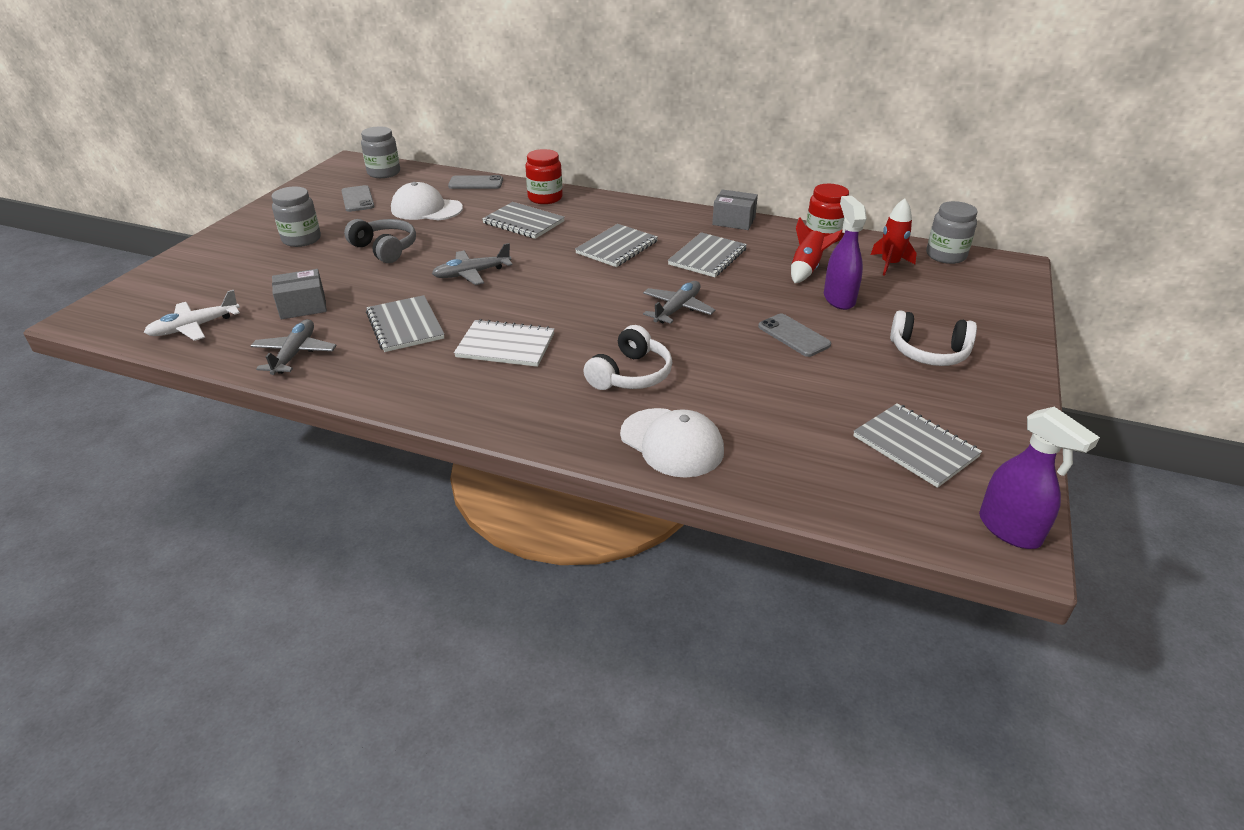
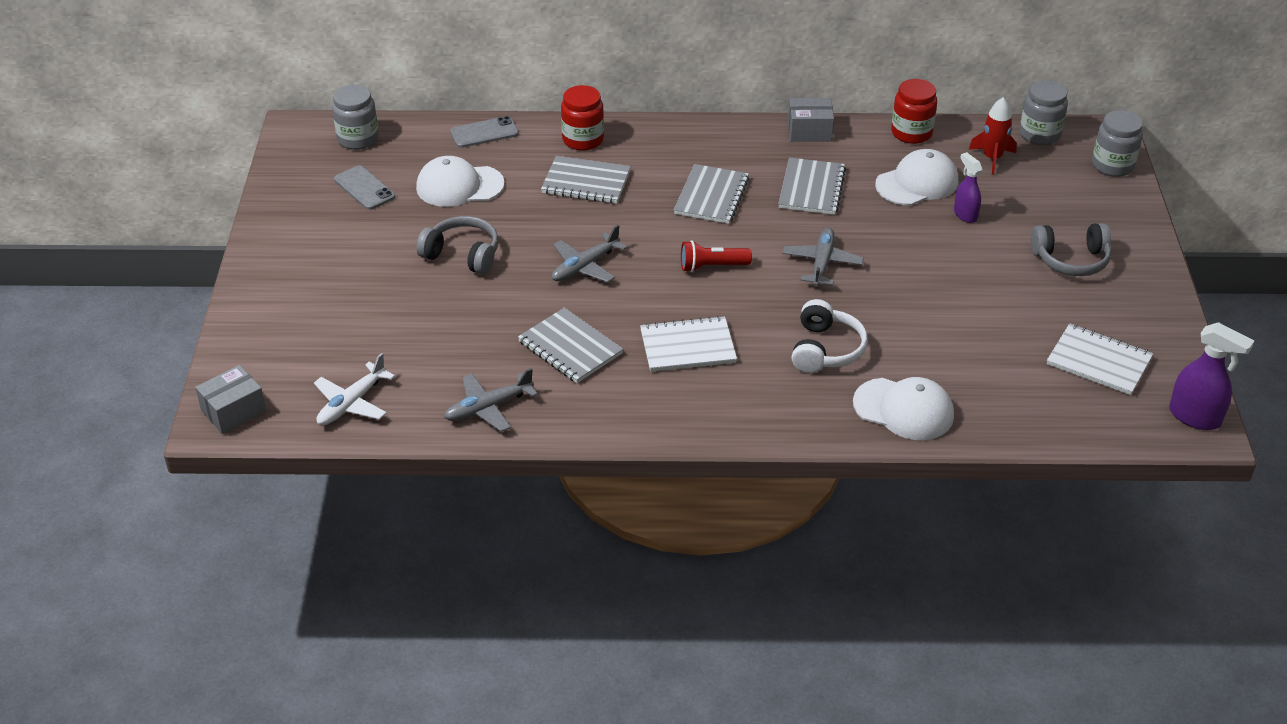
camera: 20 degrees left, 5 degrees up
(295, 354) = (488, 408): grey plane -> grey plane turned 105 degrees counterclockwise
(301, 239) = (354, 262): grey jar -> grey jar (1112, 165)
(303, 306) = (442, 350): grey box -> grey box (233, 411)
(577, 293) = (712, 266): none -> red flashlight
(793, 335) = (946, 269): grey phone -> none
(807, 269) = (917, 183): red rocket -> white cap
(838, 299) = (965, 214): purple spray bottle -> purple spray bottle, size x0.65
(915, 447) = (1098, 361): grey notebook -> white notebook
(928, 352) = (1071, 260): white headphones -> grey headphones

